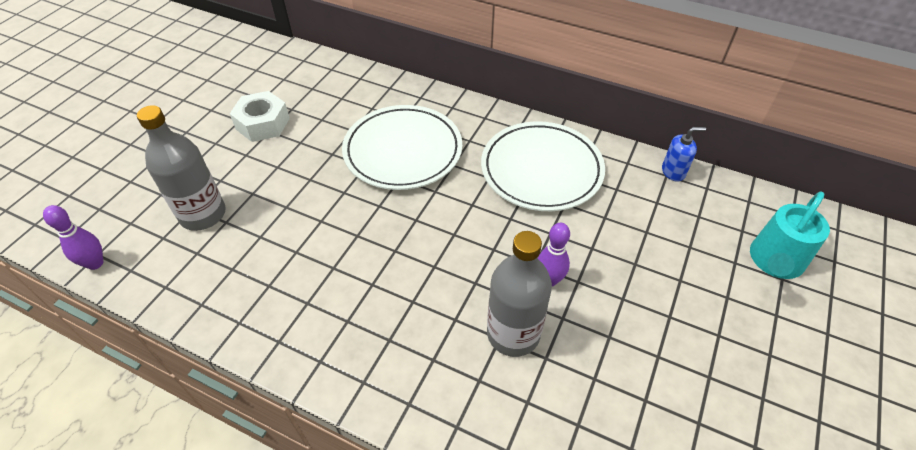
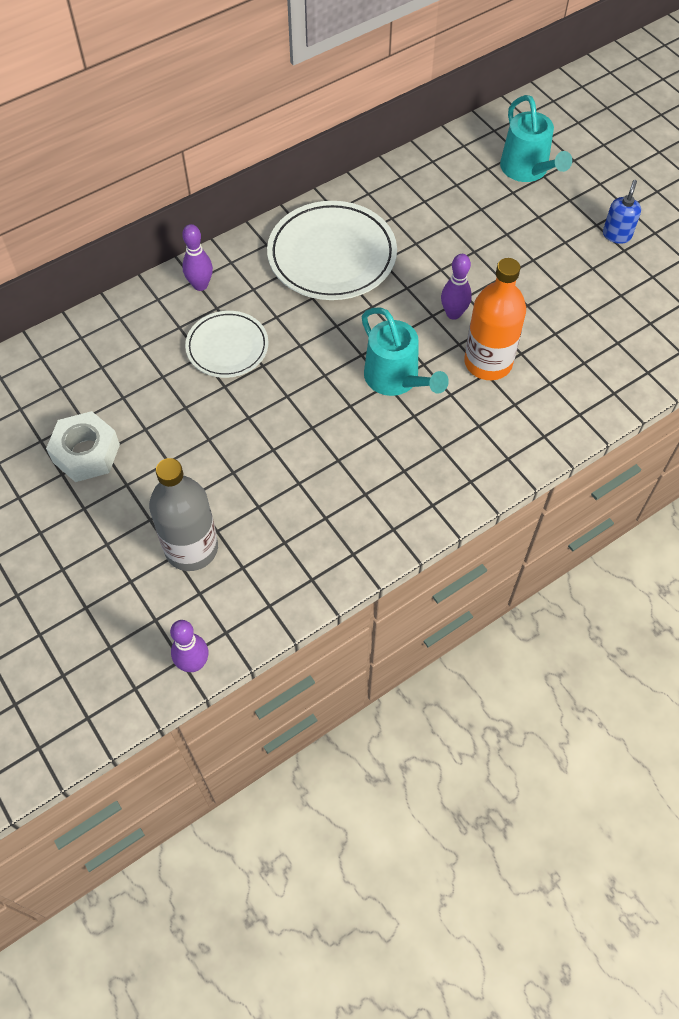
camera: 60 degrees left, 10 degrees up
(403, 151) = (227, 347): white plate -> white plate, size x0.61
(444, 270) = (396, 379): none -> turquoise watering can
(450, 112) = (200, 285): none -> purple bowling pin
(513, 334) = (488, 362): grey bottle -> orange bottle
(673, 172) = (400, 170): blue soap dispenser -> blue soap dispenser (616, 235)

